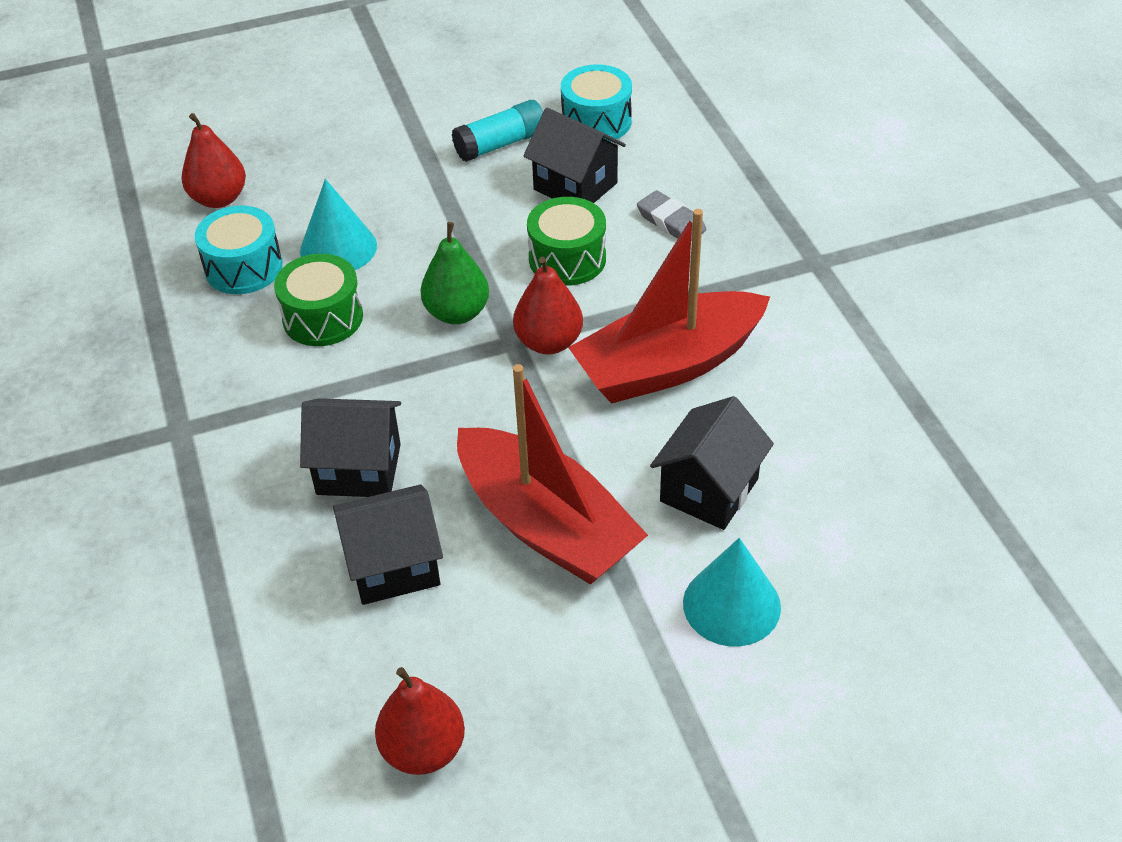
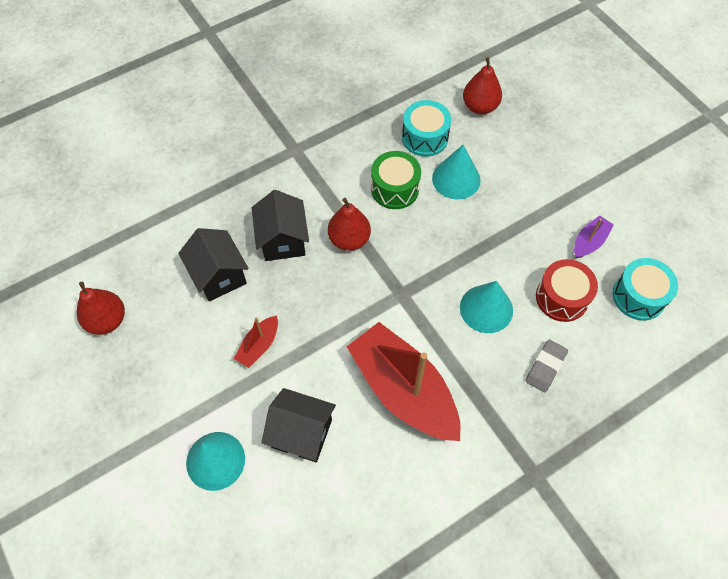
camera: 75 degrees right, 15 degrees up
(457, 313) = (418, 257): green pear -> none
(501, 144) = (589, 242): turquoise glue stick -> purple boat
(546, 525) = (259, 346): red boat -> red boat, size x0.44
(548, 342) = (406, 314): red pear -> red pear (349, 239)
(567, 259) = (486, 308): green drum -> turquoise cone
(575, 186) = (562, 298): black house -> red drum

